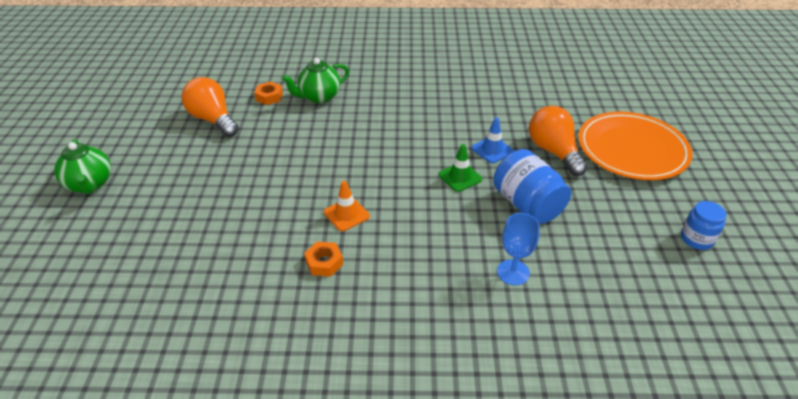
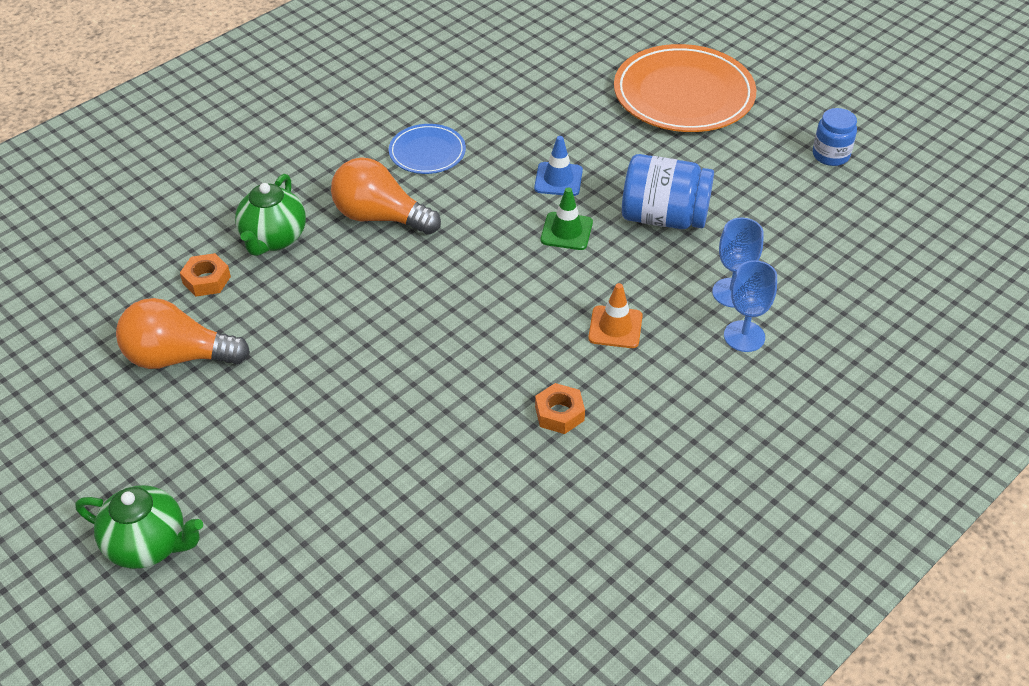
camera: 45 degrees left, 5 degrees up
(346, 214) = (510, 351): orange traffic cone -> orange traffic cone (615, 327)
(441, 100) = (427, 152): none -> blue plate
(486, 302) = (744, 336): none -> blue goblet
(554, 152) = (618, 143): orange light bulb -> orange light bulb (380, 217)

